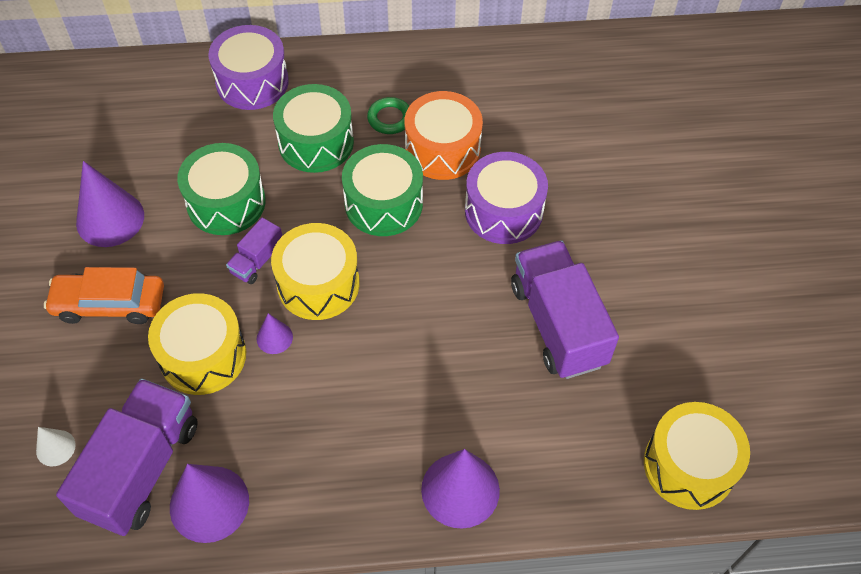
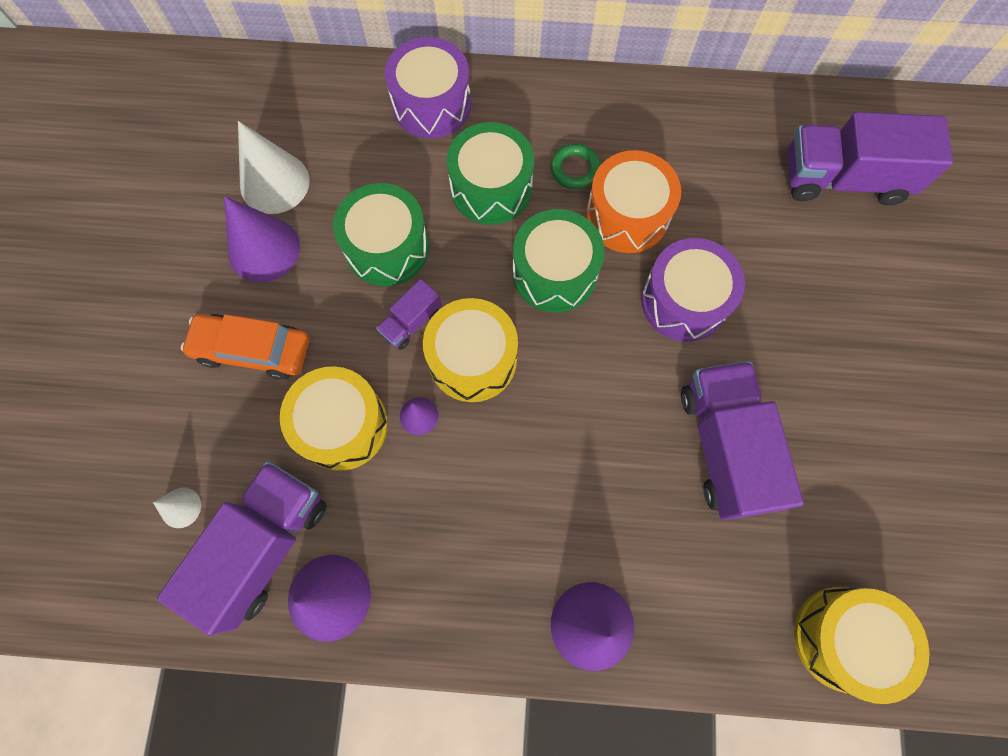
camera: 10 degrees right, 15 degrees up
(113, 163) = (274, 183): none -> white cone
(628, 97) = (843, 179): none -> purple truck

